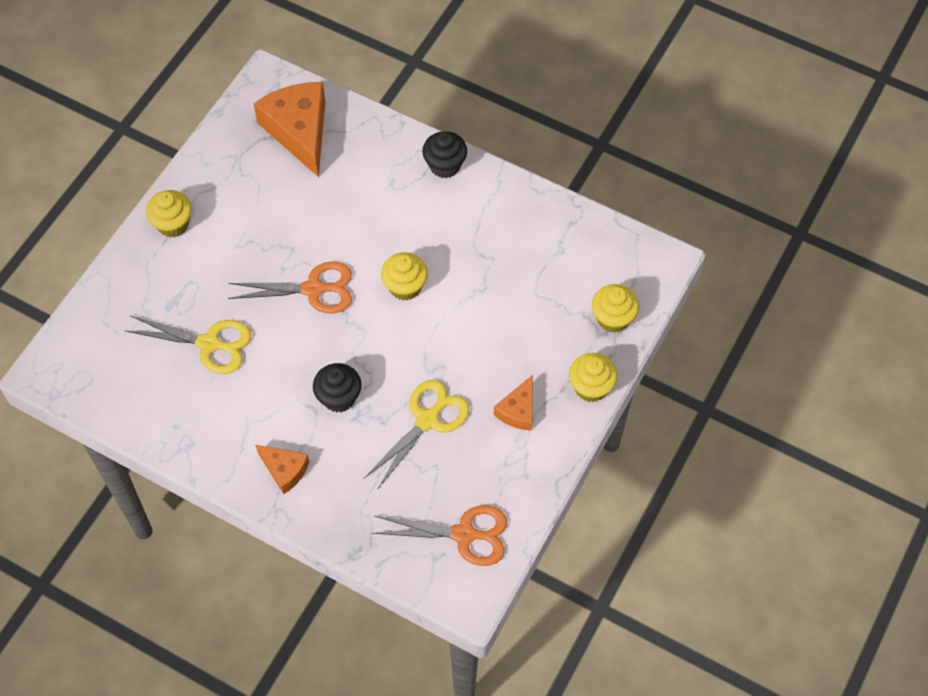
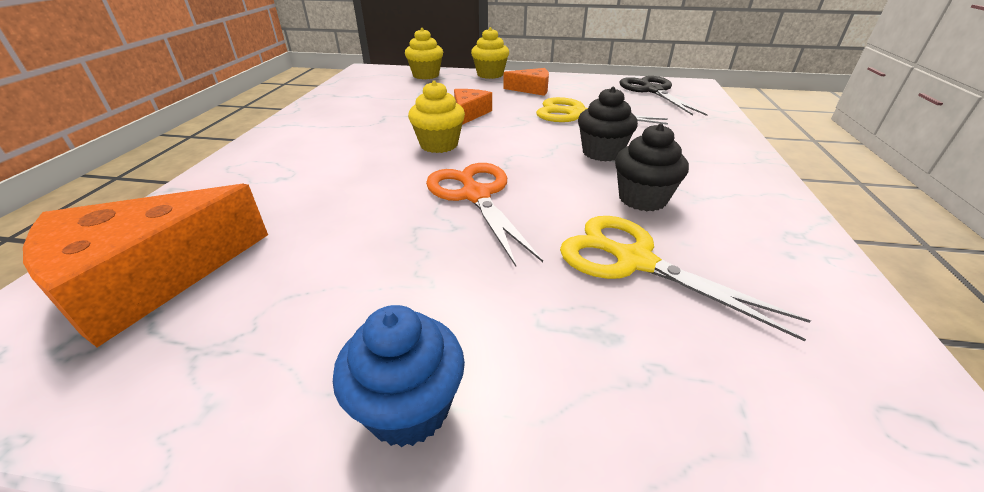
camera: 110 degrees left, 25 degrees down
(173, 224) = (408, 408): yellow cupcake -> blue cupcake
(209, 344) = (634, 261): yellow scissors -> yellow scissors turned 45 degrees counterclockwise
(284, 470) = (717, 163): orange cheese -> orange cheese (469, 113)
(445, 165) = (257, 151): black cupcake -> black cupcake (642, 199)
(464, 534) = (653, 91): orange scissors -> black scissors

